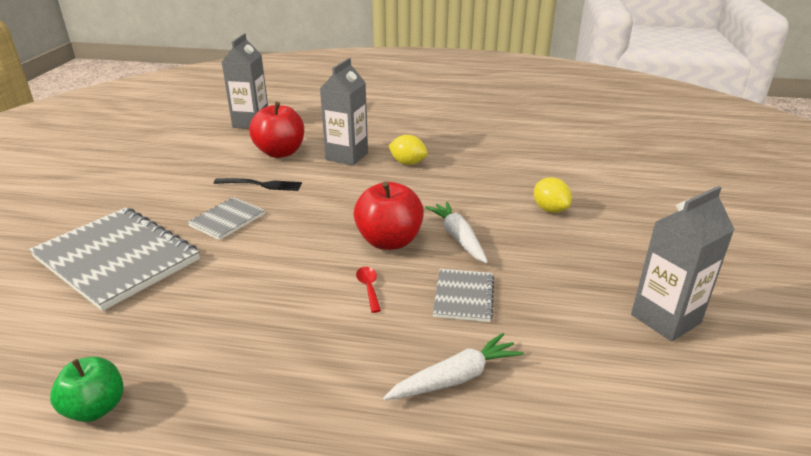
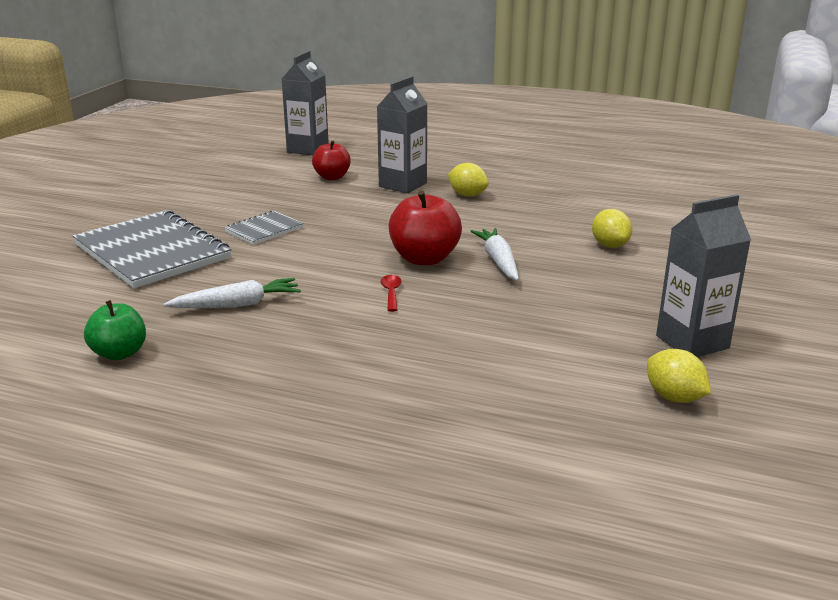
camera: 10 degrees right, 5 degrees down
(261, 185) = (305, 203): black fork -> none
(280, 152) = (332, 177): red apple -> red apple, size x0.65
(456, 378) = (454, 364): white carrot -> white carrot (237, 305)
(463, 296) = (485, 307): grey notebook -> none
(679, 395) = (674, 397): none -> yellow lemon

